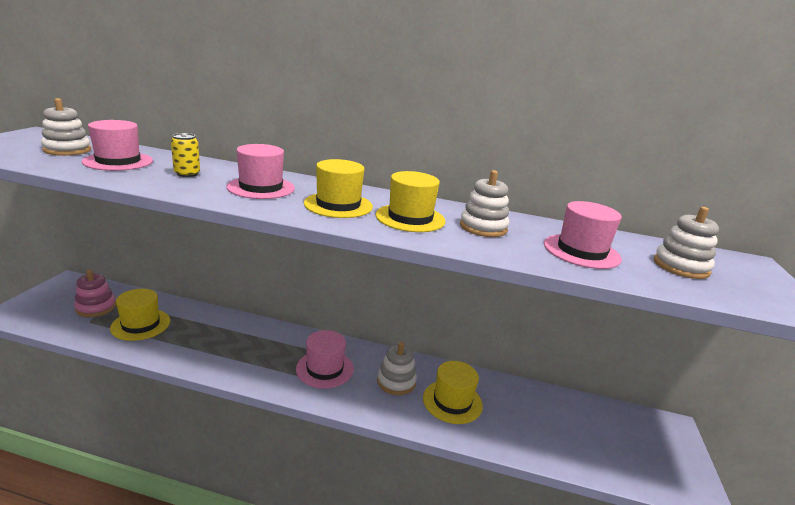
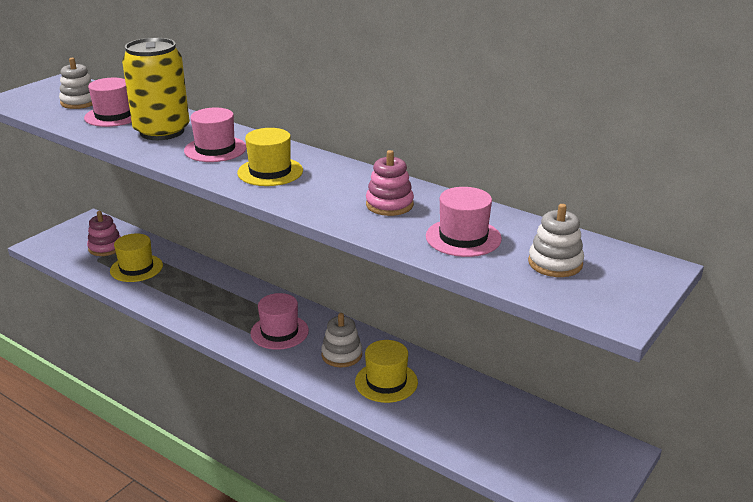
camera: 25 degrees right, 5 degrees up
(187, 174) = (162, 131): yellow can -> yellow can, size x2.46
(410, 218) = (326, 190): yellow hat -> none
(483, 227) = (389, 205): white stacking toy -> pink stacking toy

